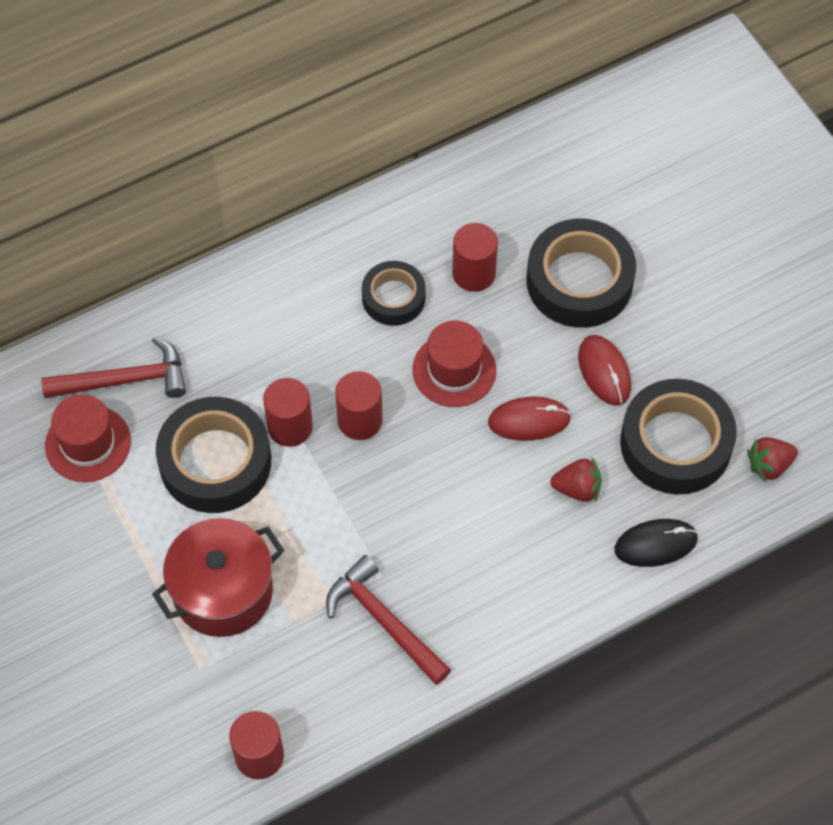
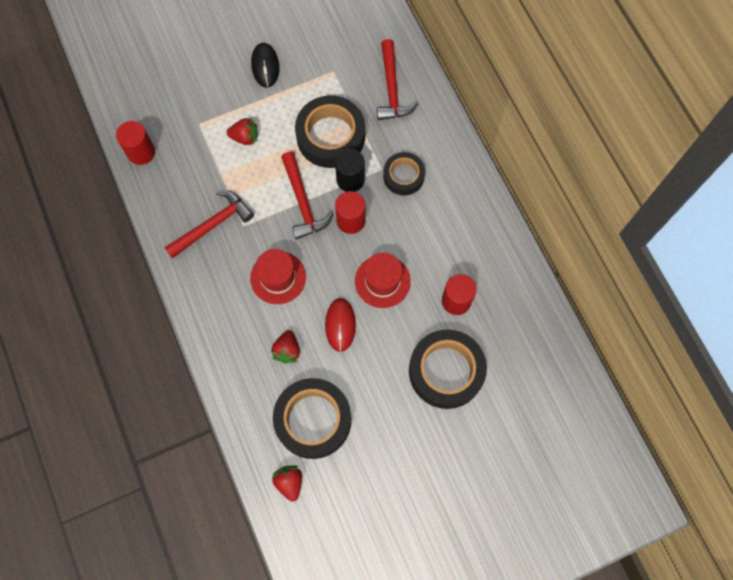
camera: 95 degrees right, 10 degrees up
(88, 443) = (350, 68): red hat -> red hat (278, 277)
(223, 591) = (245, 137): red pot -> red strawberry
(290, 427) = (350, 179): red cylinder -> black cylinder
(334, 491) = (303, 202): none -> red hammer
(393, 298) = (440, 248): black tape -> black tape (403, 176)
(604, 371) = (373, 379): red mouse -> none
(655, 544) = (241, 396): black mouse -> black mouse (265, 66)

